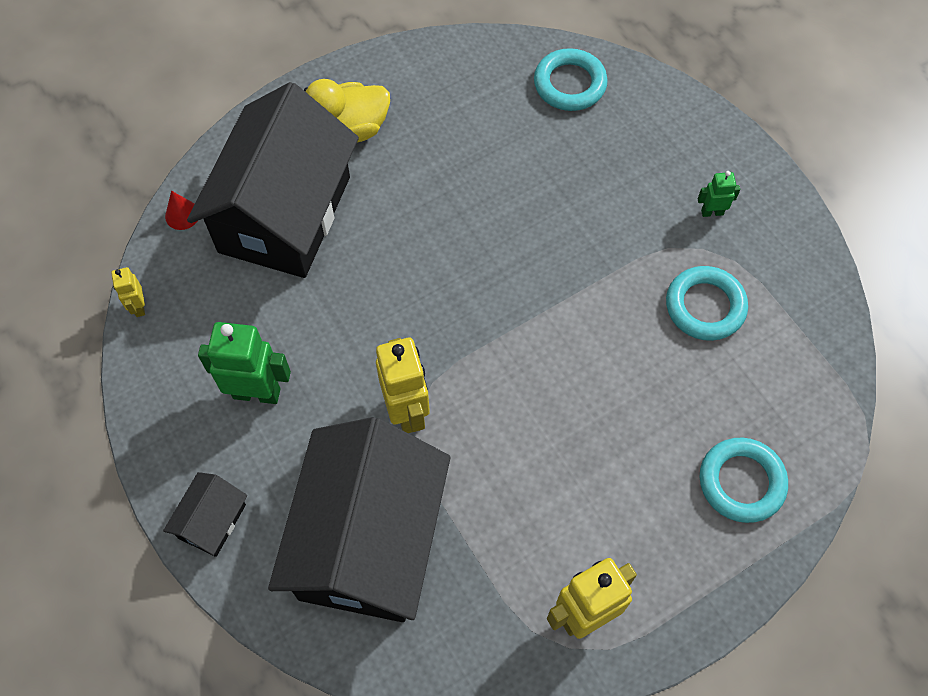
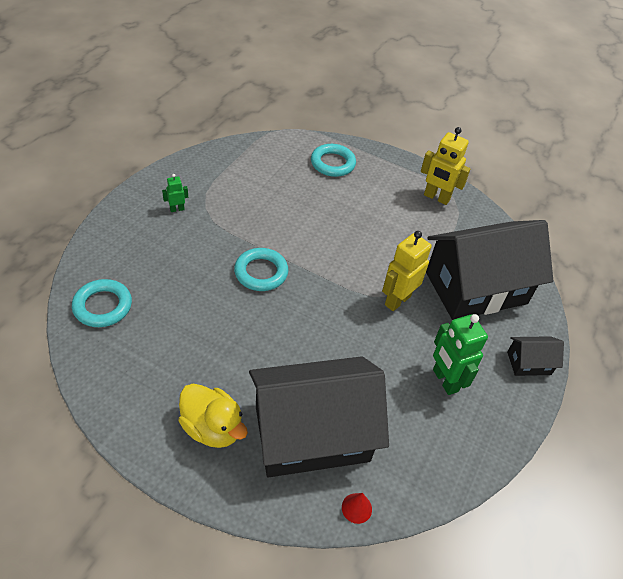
camera: 125 degrees left, 15 degrees down
(138, 307) = (445, 490): yellow robot -> none
(705, 306) = (243, 197): turquoise ring -> turquoise ring (261, 272)
(712, 212) = (177, 209): green robot -> green robot turned 105 degrees clockwise

